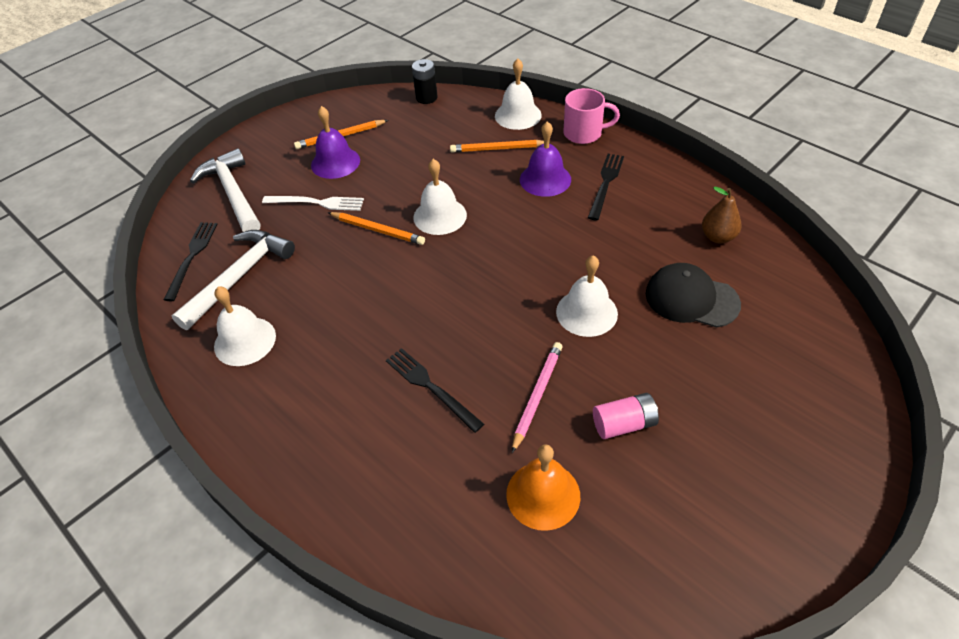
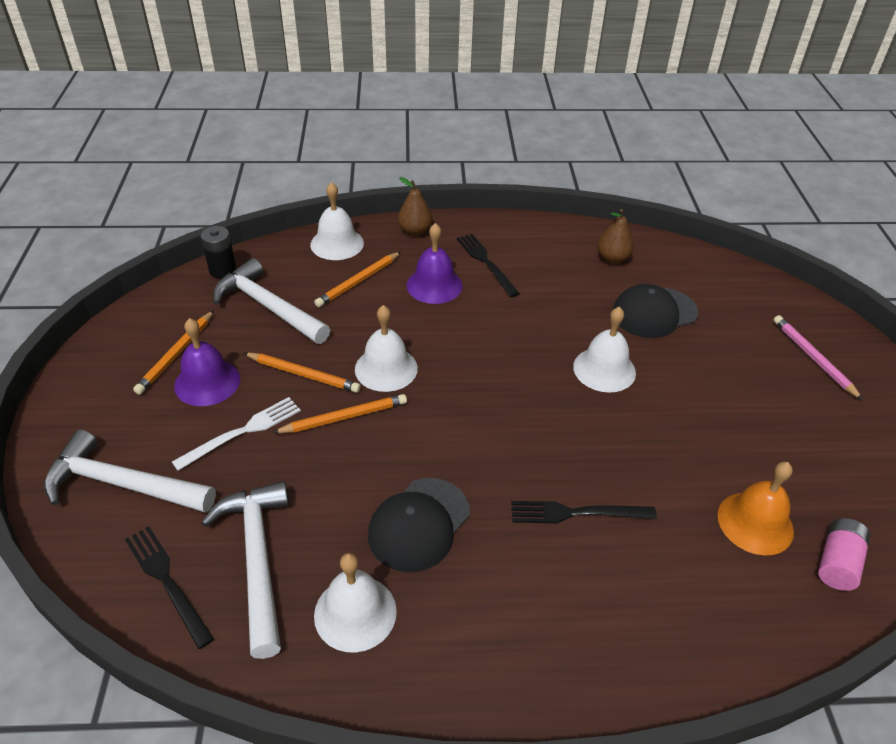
camera: 50 degrees left, 5 degrees down
(335, 321) = (419, 524): none -> black cap
(389, 190) = (303, 374): none -> orange pencil
(422, 135) = (268, 307): none -> white hammer
(537, 395) = (656, 456): pink pencil -> pink pencil (813, 358)
(584, 133) = (415, 231): pink mug -> brown pear
(624, 424) = (732, 431): pink battery -> pink battery (837, 563)

